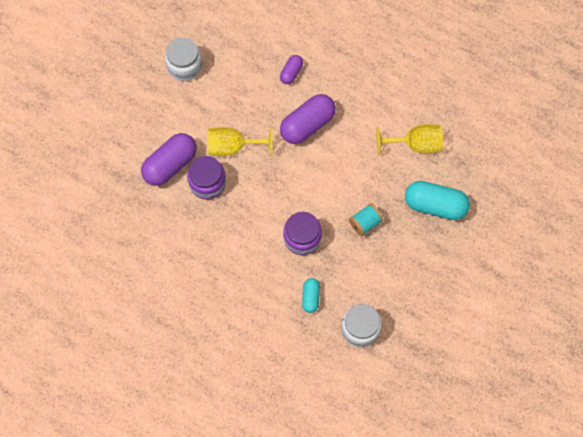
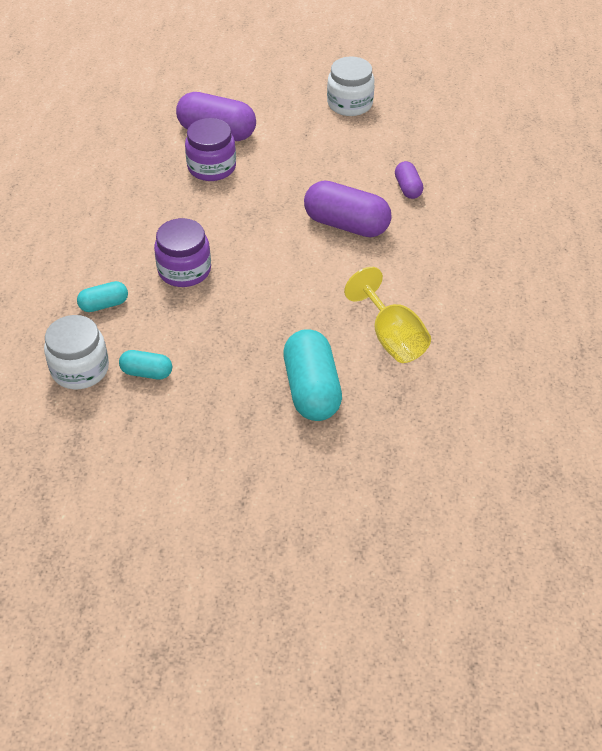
camera: 65 degrees right, 20 degrees down
(233, 147) = (272, 172): yellow goblet -> none
(291, 73) = (408, 188): purple capsule -> purple capsule turned 75 degrees clockwise
(365, 223) = (240, 323): turquoise spool -> none
(381, 291) = (147, 372): none -> turquoise capsule

